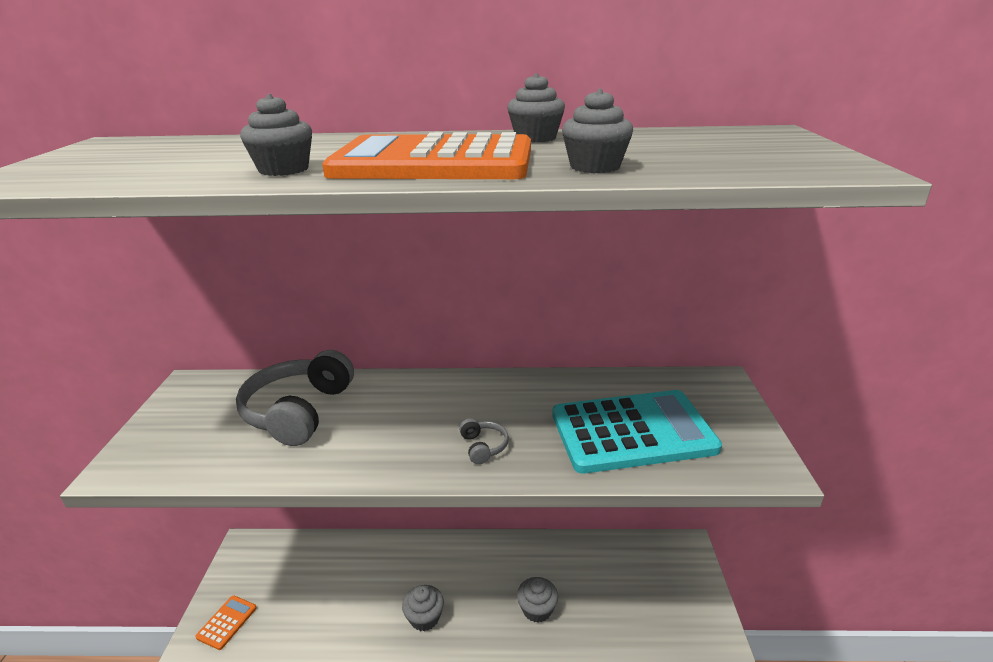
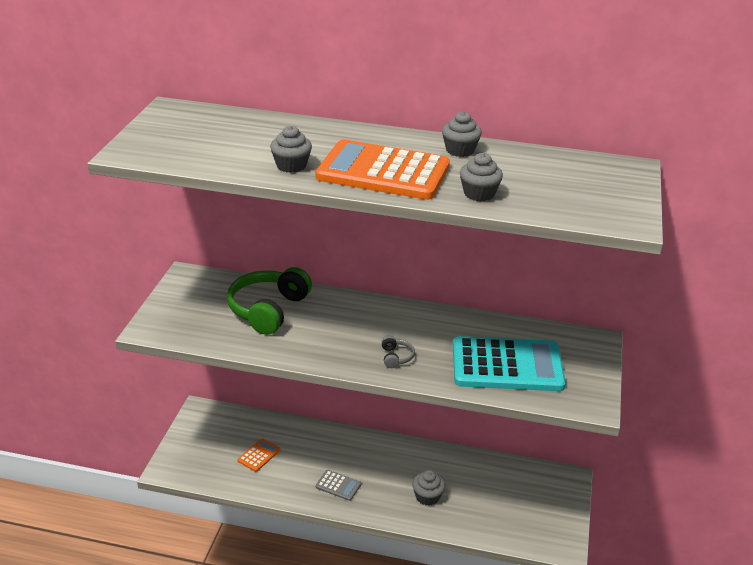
camera: 10 degrees right, 5 degrees up
(227, 622) = (188, 460): orange calculator -> orange calculator (259, 455)
(299, 411) = (268, 310): grey headphones -> green headphones
(424, 617) = (338, 485): grey cupcake -> grey calculator

